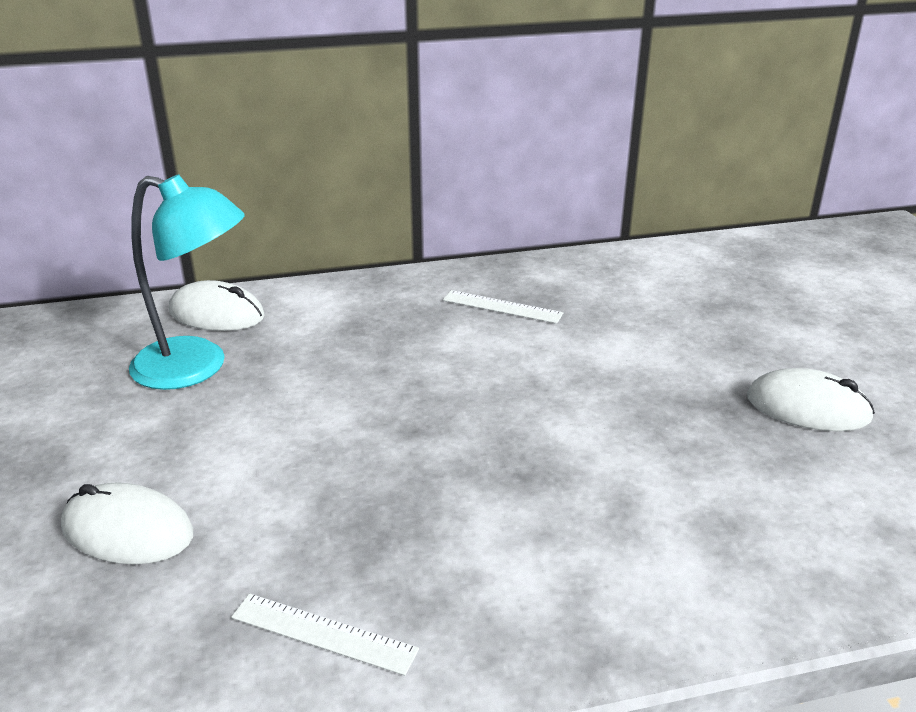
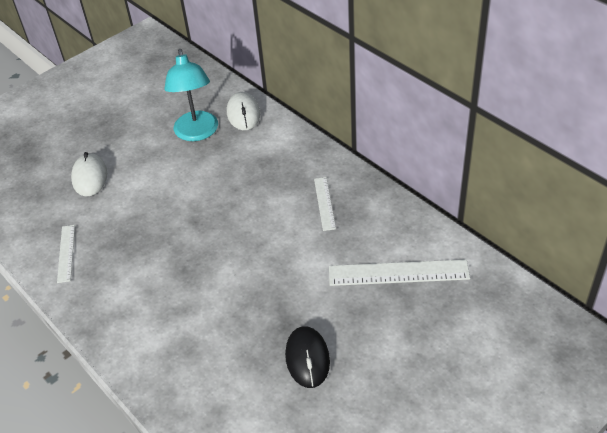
camera: 65 degrees right, 15 degrees up
(686, 295) = (398, 273): none -> white ruler
(808, 407) = (307, 358): white mouse -> black mouse

